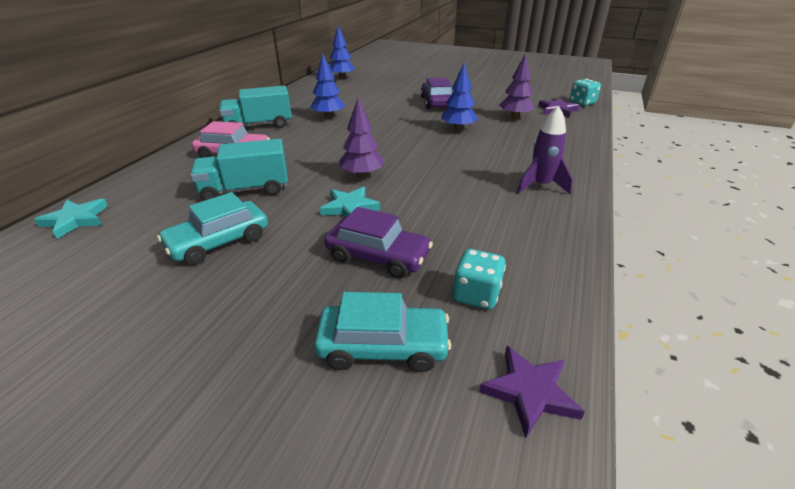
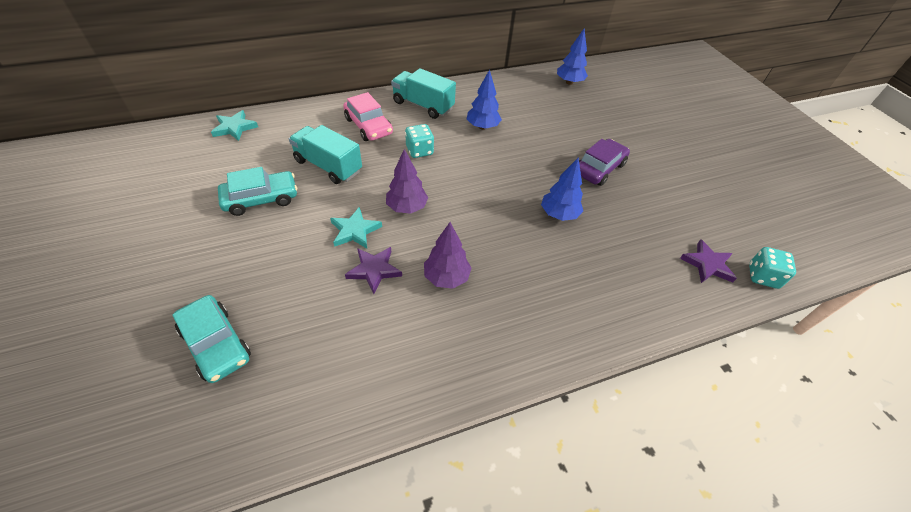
camera: 45 degrees right, 15 degrees up
(219, 242) = (261, 199): turquoise car -> turquoise car turned 150 degrees clockwise
(378, 256) = (307, 284): purple car -> none
(476, 295) = (303, 365): turquoise dice -> turquoise dice (419, 151)
(515, 117) = (641, 239): purple tree -> purple tree (446, 277)
(530, 392) = (220, 447): purple star -> purple star (374, 270)
(540, 186) = (507, 329): purple rocket -> none

